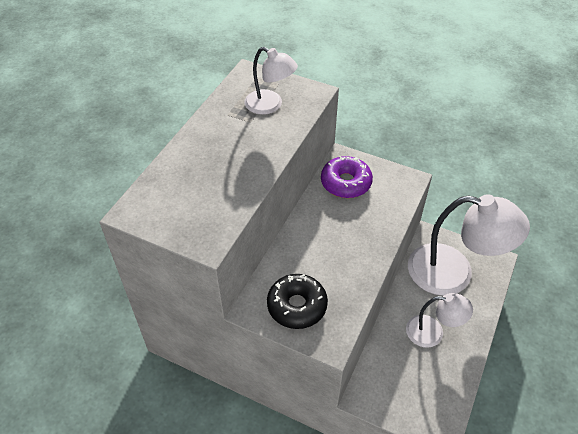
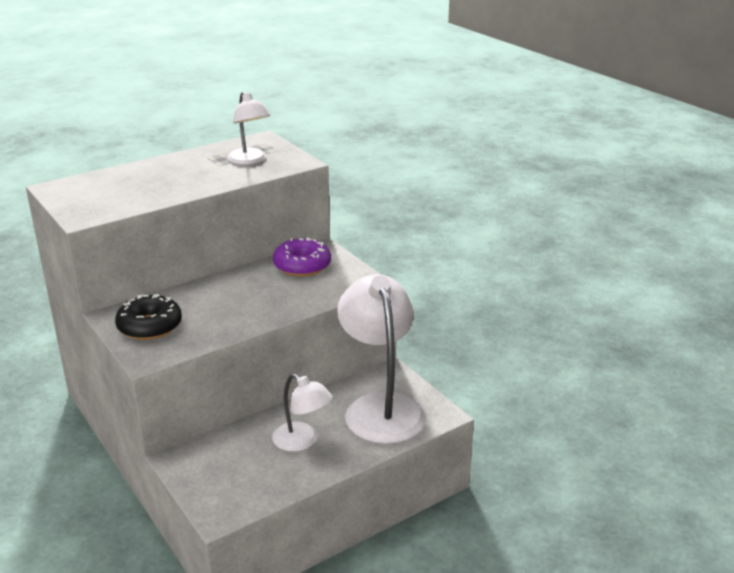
camera: 30 degrees right, 20 degrees down
(454, 273) = (381, 407): white lamp -> white lamp turned 150 degrees counterclockwise

